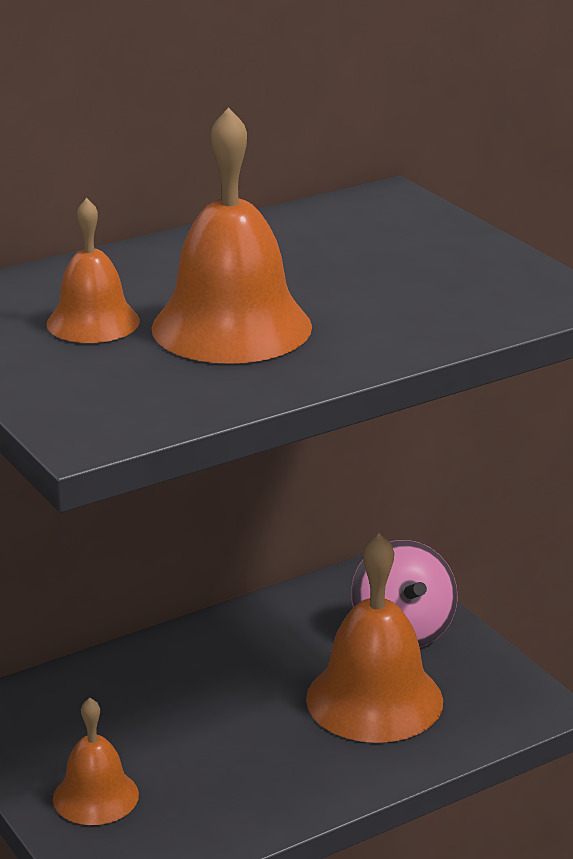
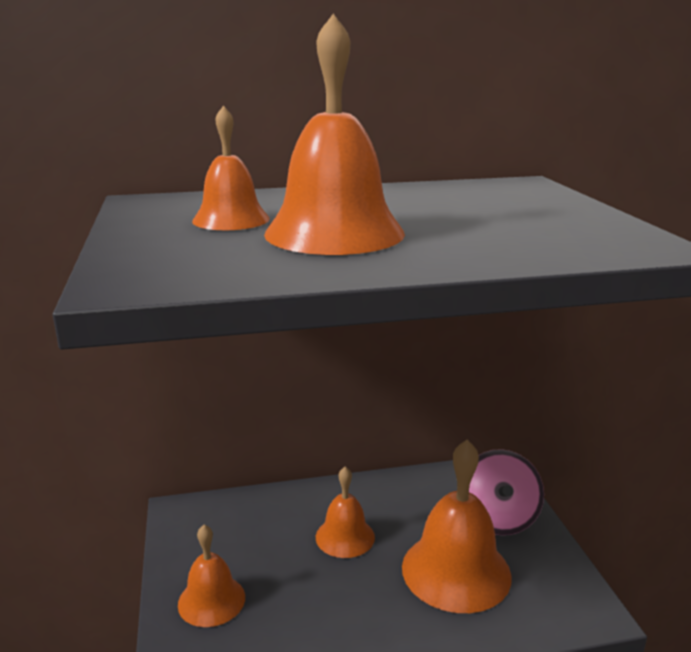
camera: 20 degrees right, 5 degrees down
(221, 692) = (345, 537): none -> orange bell

